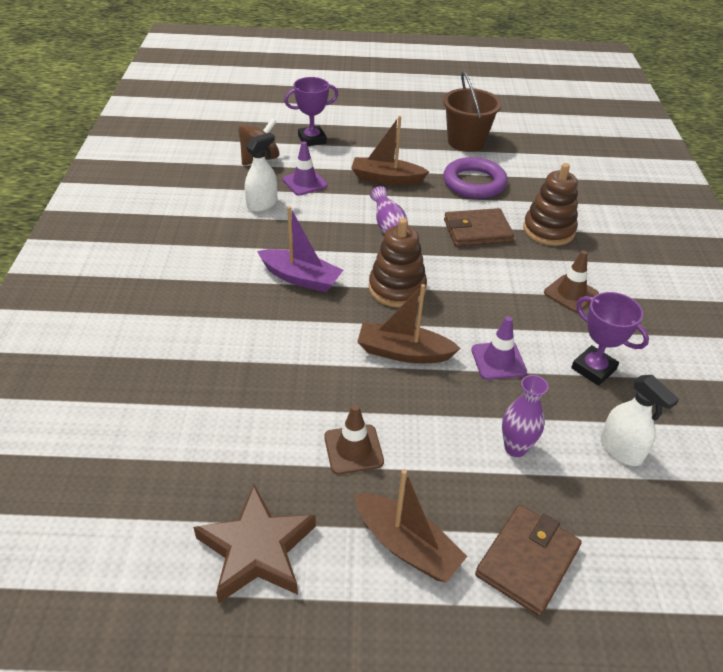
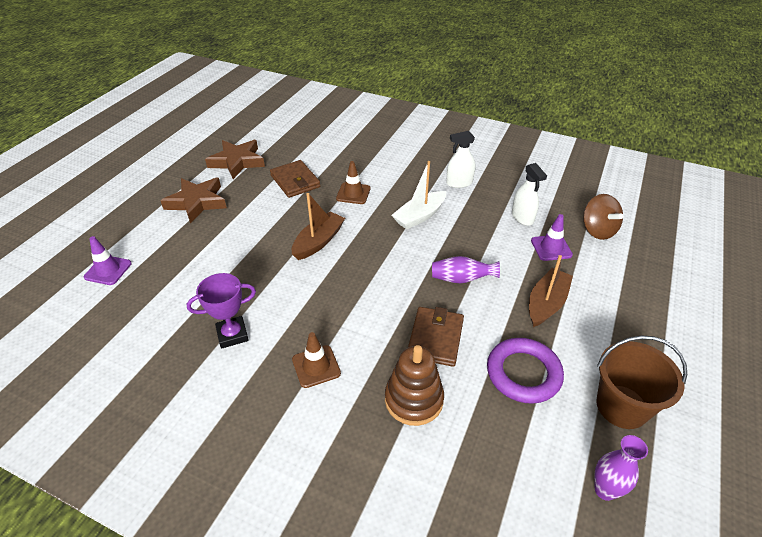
camera: 115 degrees right, 0 degrees up
(301, 278) = (420, 216): purple boat -> white boat
(312, 139) = (634, 272): purple trophy -> none
(353, 449) = (264, 201): brown traffic cone -> brown traffic cone (353, 193)
(397, 288) = (383, 259): brown stacking toy -> none
(406, 545) = (197, 202): brown boat -> brown star
(498, 361) = (279, 284): purple traffic cone -> purple traffic cone (108, 270)
(515, 448) = (210, 262): purple vase -> purple vase (605, 490)
(527, 561) = (149, 238): brown wallet -> brown wallet (295, 181)
(621, 449) = (165, 311): white spray bottle -> white spray bottle (459, 183)

